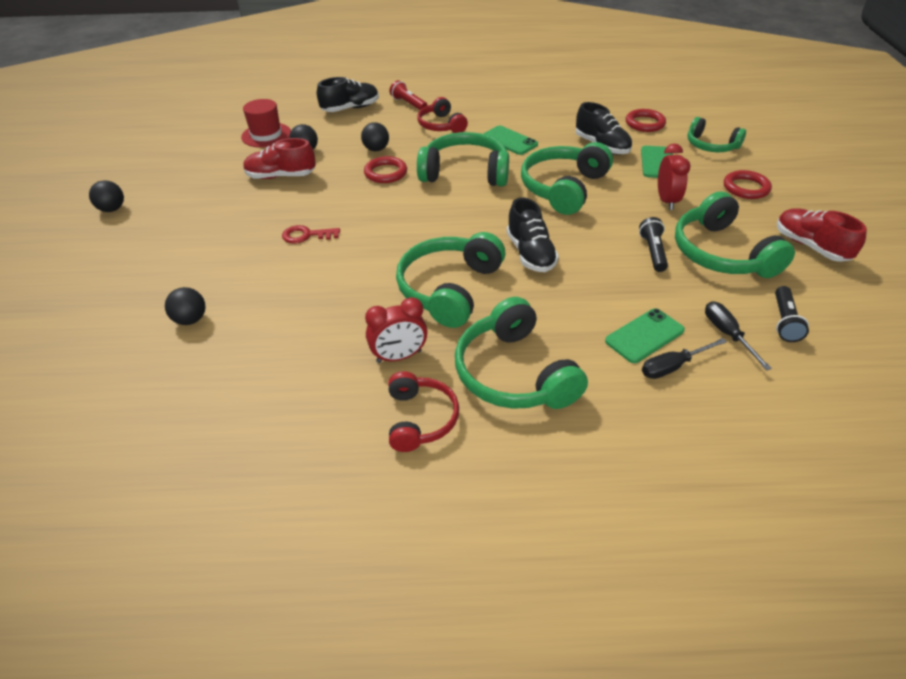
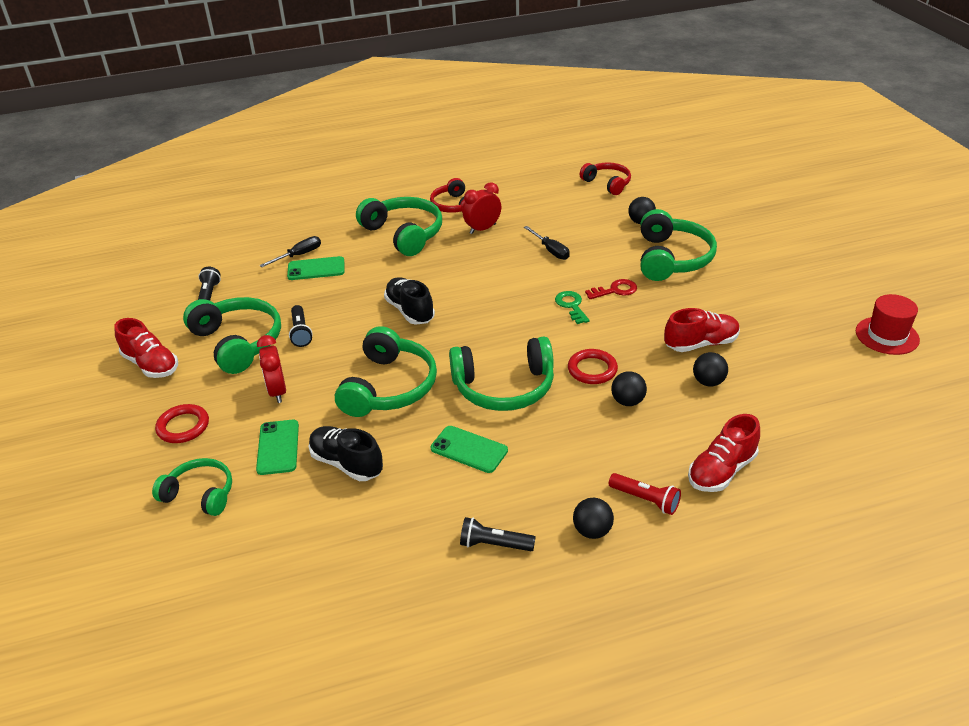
camera: 165 degrees right, 5 degrees down
(112, 209) = (817, 280): black ball -> black ball (592, 531)
(266, 135) = (782, 397): red hat -> red hat (887, 335)
(350, 108) = (721, 471): black shoe -> red shoe
(362, 228) = (571, 306): none -> green key
(441, 125) = (571, 461): red headphones -> red headphones (607, 184)
(449, 289) = (467, 272): green headphones -> green headphones (671, 258)
(510, 100) = (494, 544): none -> black flashlight
(644, 336) = (316, 269): green phone -> green phone turned 45 degrees clockwise
(645, 123) = (283, 525): red ring -> none
(727, 334) = (255, 280): black screwdriver -> black screwdriver (550, 250)

